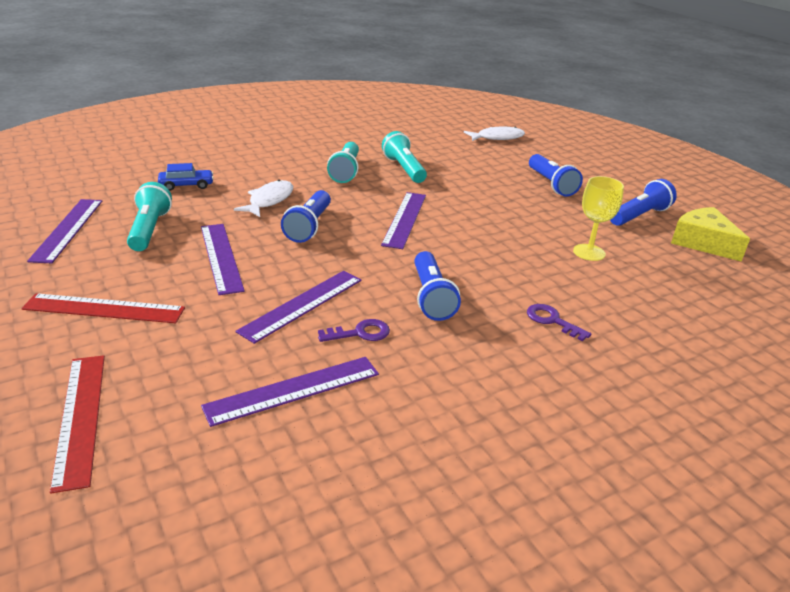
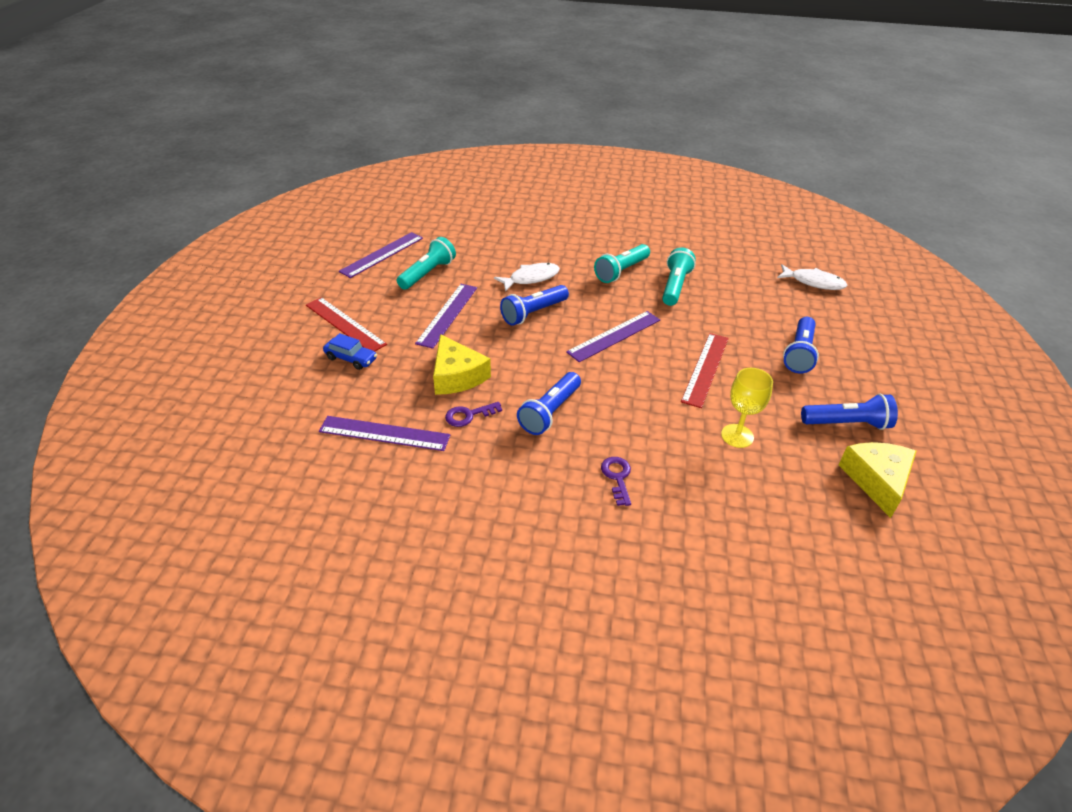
camera: 40 degrees right, 10 degrees up
(80, 417) = (268, 391): red ruler -> red ruler (705, 369)
(186, 185) = (489, 243): blue car -> blue car (351, 358)
(302, 305) = (457, 376): purple ruler -> yellow cheese
(360, 333) = (468, 415): purple key -> purple key turned 135 degrees clockwise

